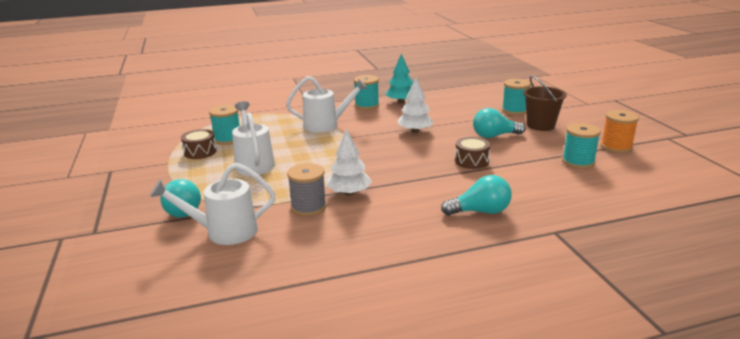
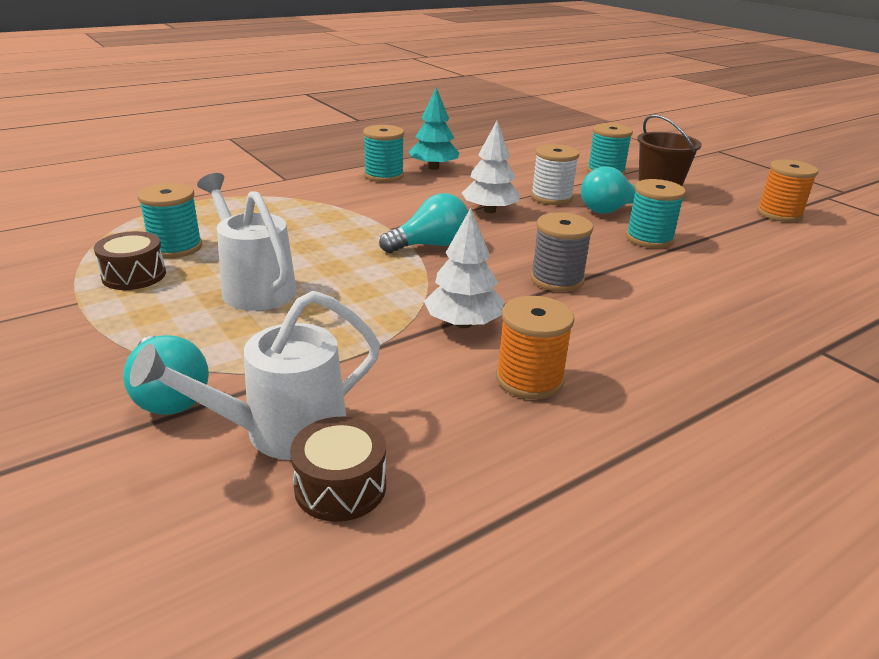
camera: 20 degrees left, 5 degrees up
(308, 207) = (411, 358): grey spool -> grey spool (557, 279)
(326, 125) = (340, 210): white watering can -> none
(363, 224) = (529, 379): none -> orange spool
(462, 125) = (551, 197): none -> white spool
(471, 161) = (610, 251): brown drum -> brown drum (340, 486)
(480, 211) = (691, 331): turquoise light bulb -> turquoise light bulb (430, 245)
(578, 162) = (752, 239): turquoise spool -> turquoise spool (649, 238)

